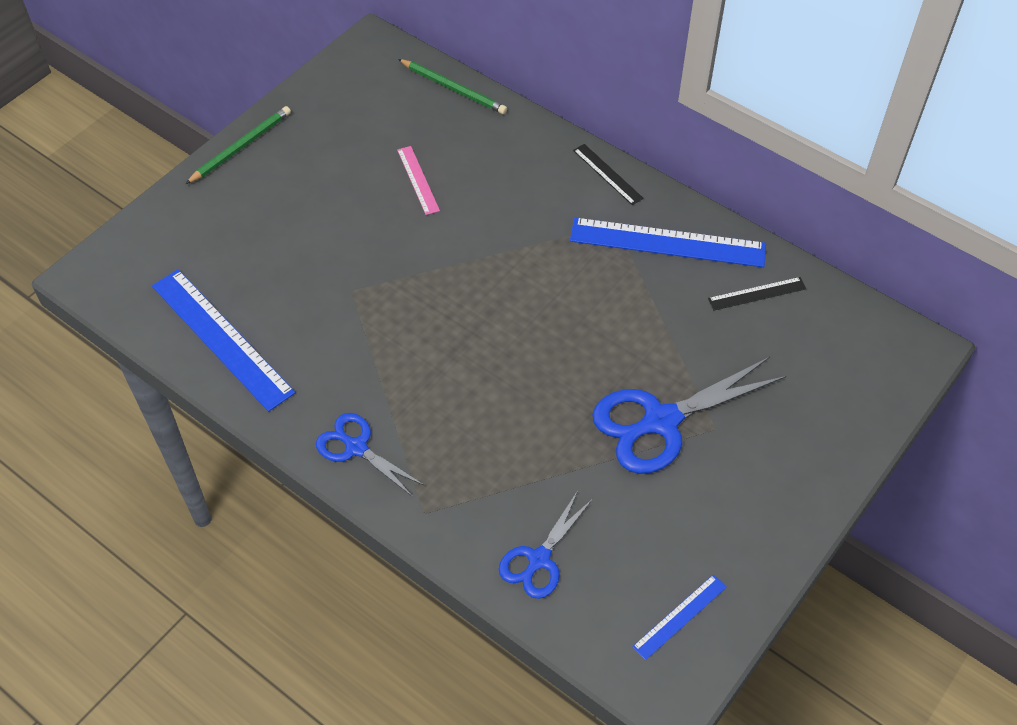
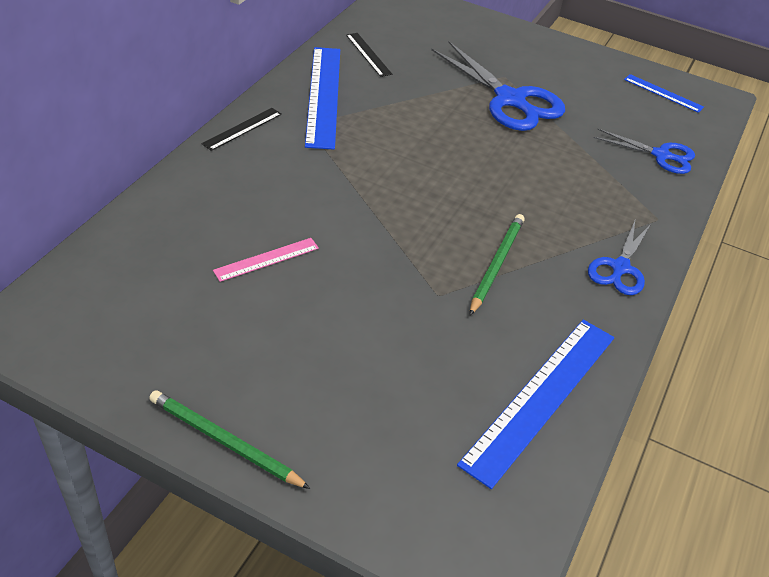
camera: 105 degrees left, 10 degrees down
(453, 88) = (111, 243): green pencil -> green pencil (496, 265)

